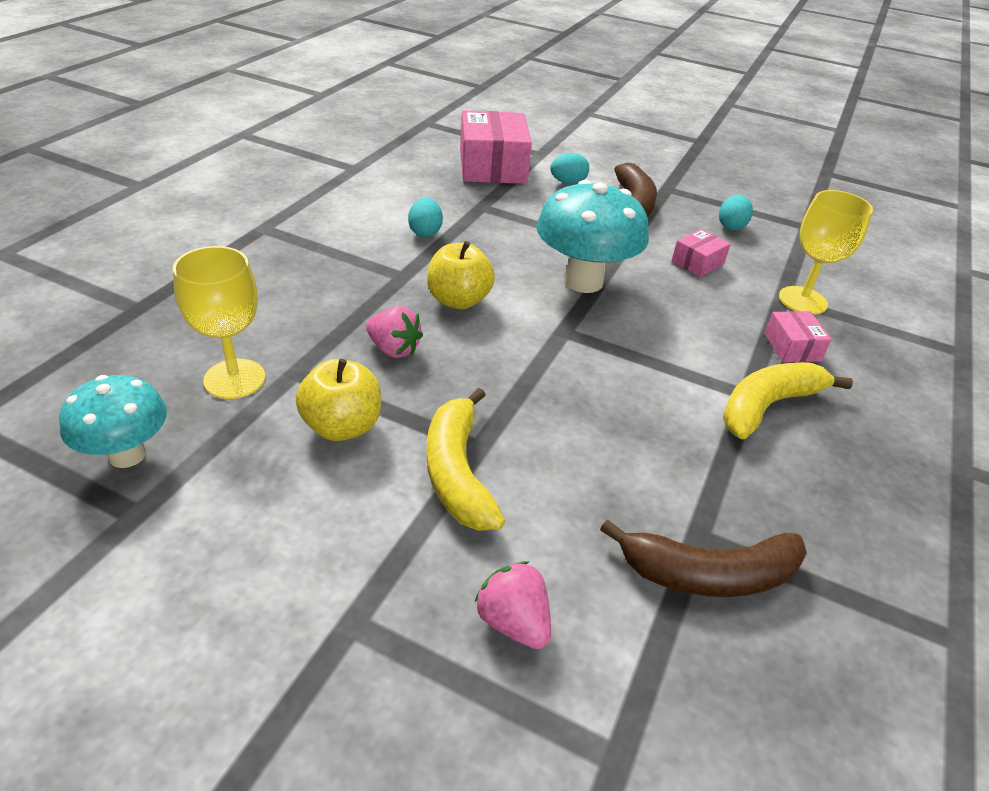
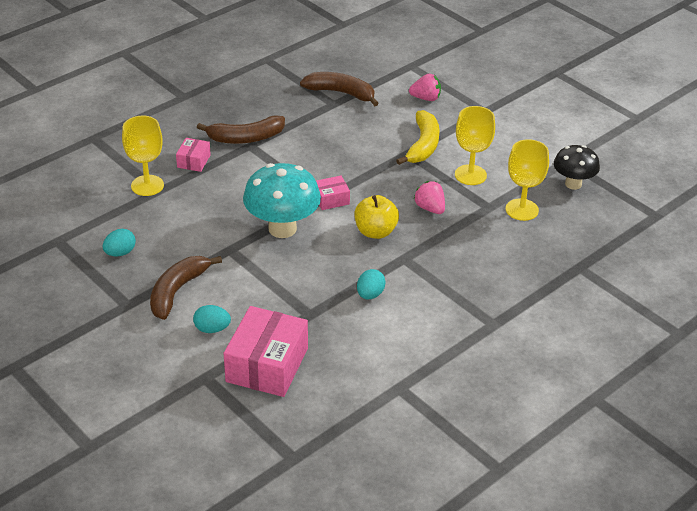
camera: 155 degrees left, 0 degrees up
(127, 455) = (573, 184): turquoise mushroom -> black mushroom
(342, 426) = (470, 175): yellow apple -> yellow goblet
(513, 622) = (426, 98): pink strawberry -> pink strawberry turned 75 degrees counterclockwise
(697, 263) = (186, 226): pink box -> pink box (331, 199)
(768, 406) = (246, 138): yellow banana -> brown banana

